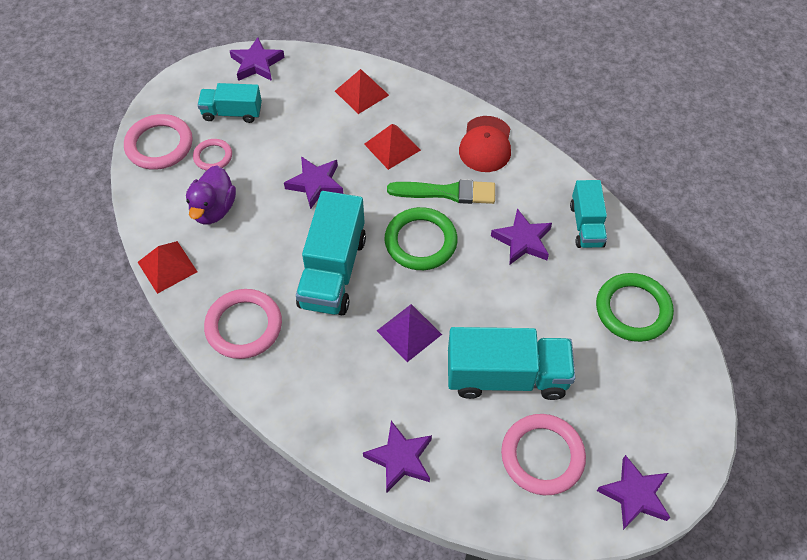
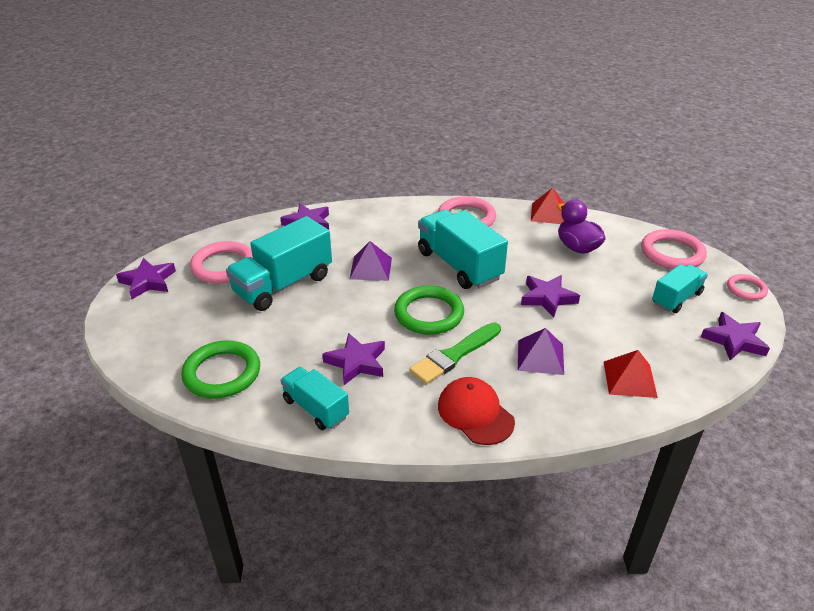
camera: 135 degrees right, 20 degrees down
(213, 156) = (633, 269): pink ring -> pink ring (746, 289)
(392, 147) = (540, 357): red pyramid -> purple pyramid

